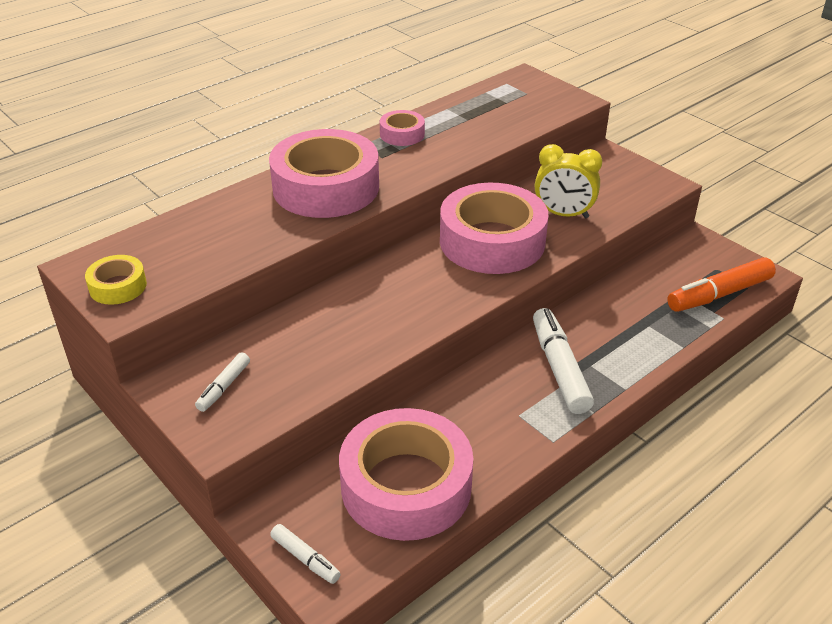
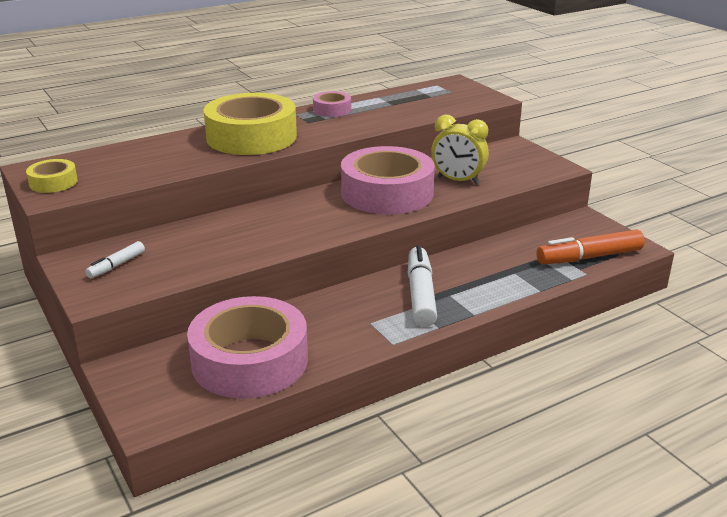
camera: 10 degrees right, 10 degrees down
(305, 558) = (141, 400): white marker -> none
(326, 187) = (251, 137): pink tape -> yellow tape

